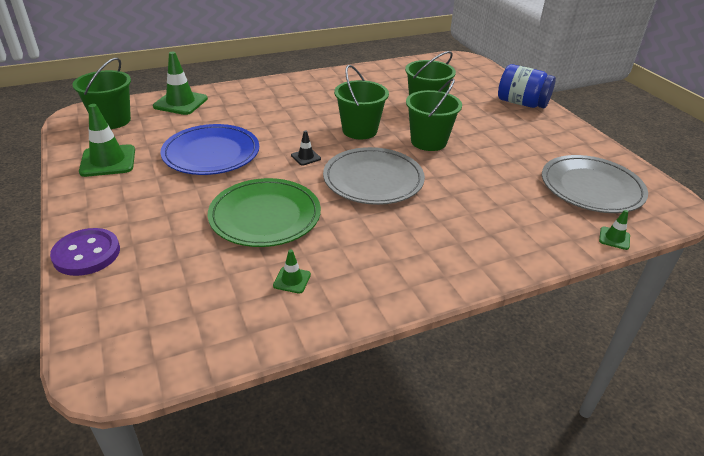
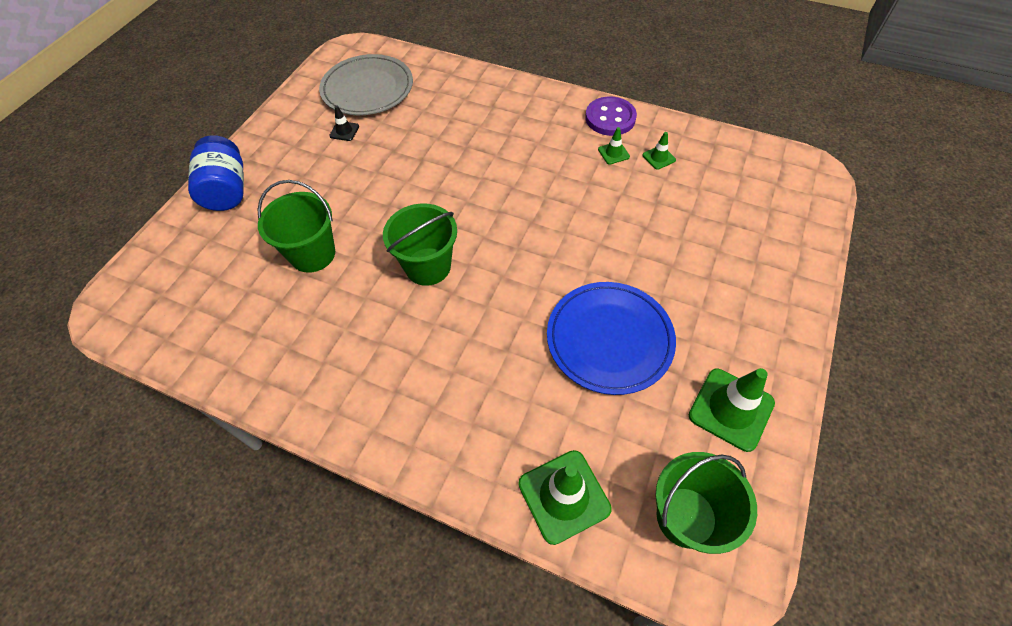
camera: 130 degrees left, 20 degrees up
(86, 254) = (799, 275): purple button -> purple button (610, 118)
(265, 216) = (628, 220): green plate -> none
(306, 157) = (524, 265): black traffic cone -> black traffic cone (344, 131)
(373, 180) = (502, 198): grey plate -> none
(428, 141) = (393, 206): green bucket -> none
(614, 238) = (427, 59): green traffic cone -> green traffic cone (613, 153)

